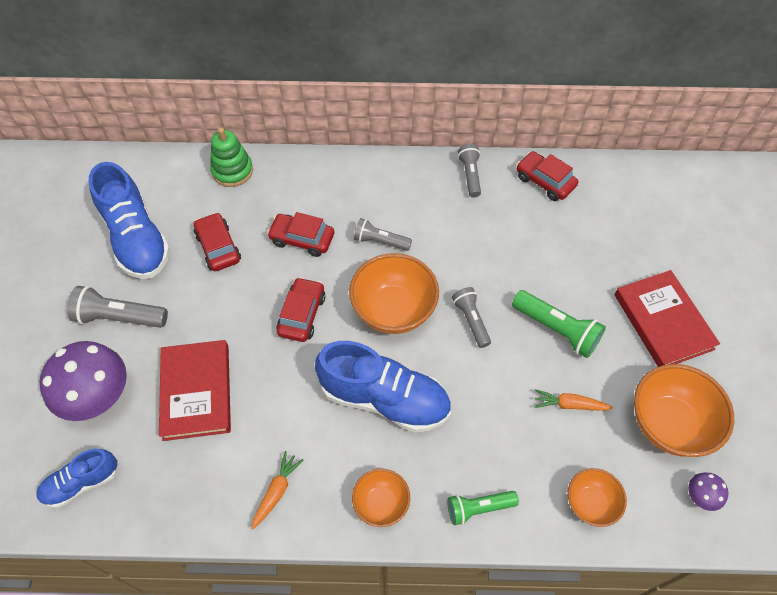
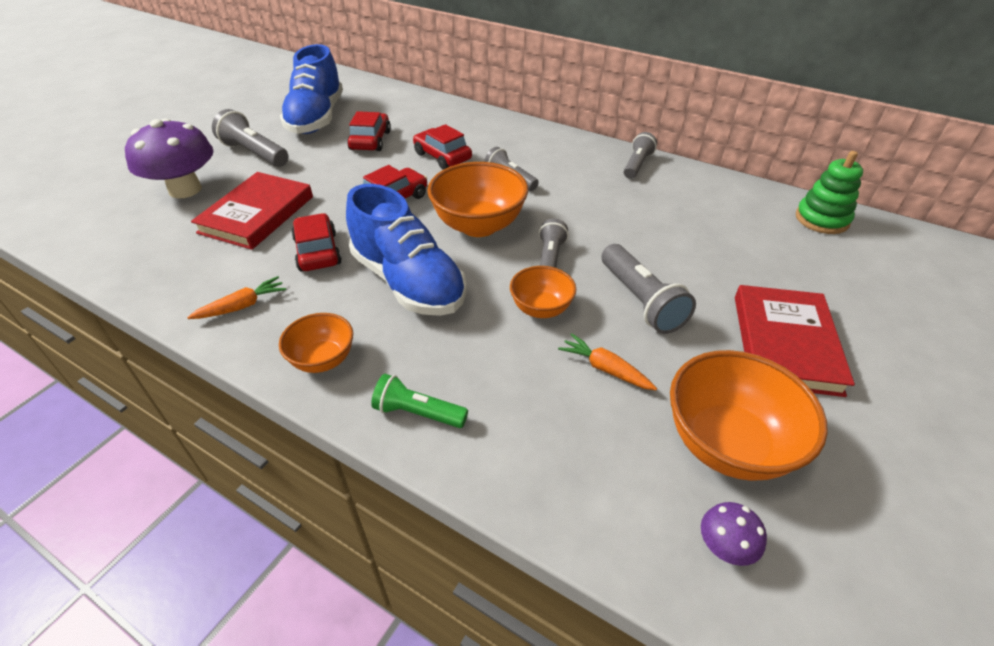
camera: 30 degrees right, 15 degrees down
(82, 483) = (110, 234): blue shoe -> none
(232, 171) = (427, 105): green stacking toy -> green stacking toy (821, 219)
(545, 181) = (715, 190): red car -> red car (318, 251)
(557, 329) = (641, 300): green flashlight -> grey flashlight
(590, 503) = (557, 475): orange bowl -> orange bowl (541, 309)

